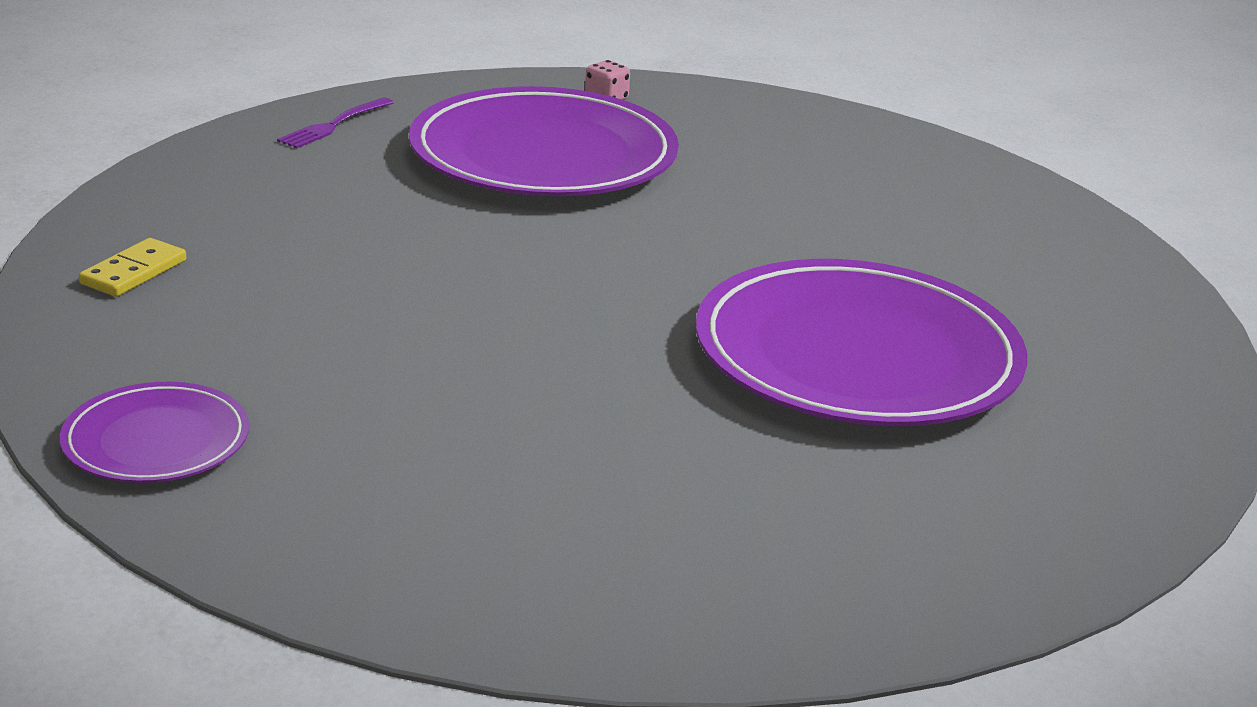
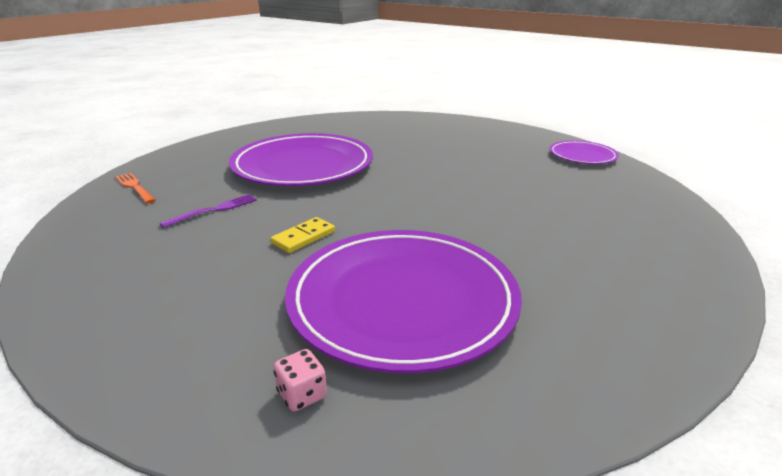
camera: 165 degrees left, 0 degrees up
(134, 272) = (653, 217): yellow domino -> yellow domino (303, 237)
(334, 125) = (602, 357): purple fork -> purple fork (214, 210)
(1110, 282) = (135, 187): none -> orange fork

